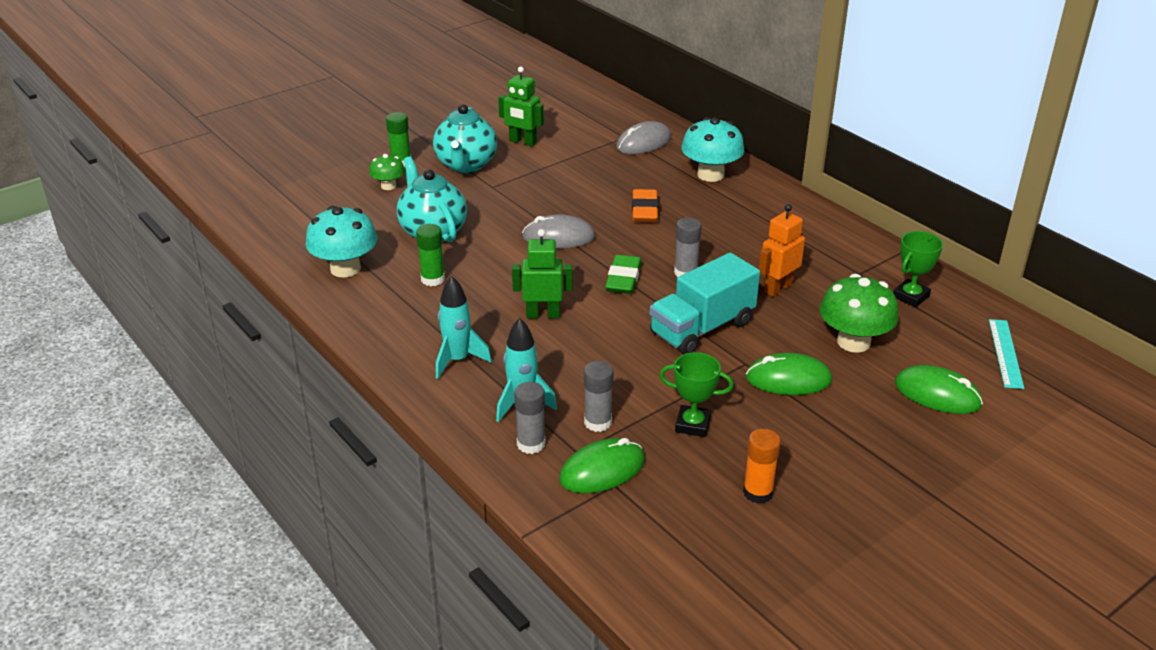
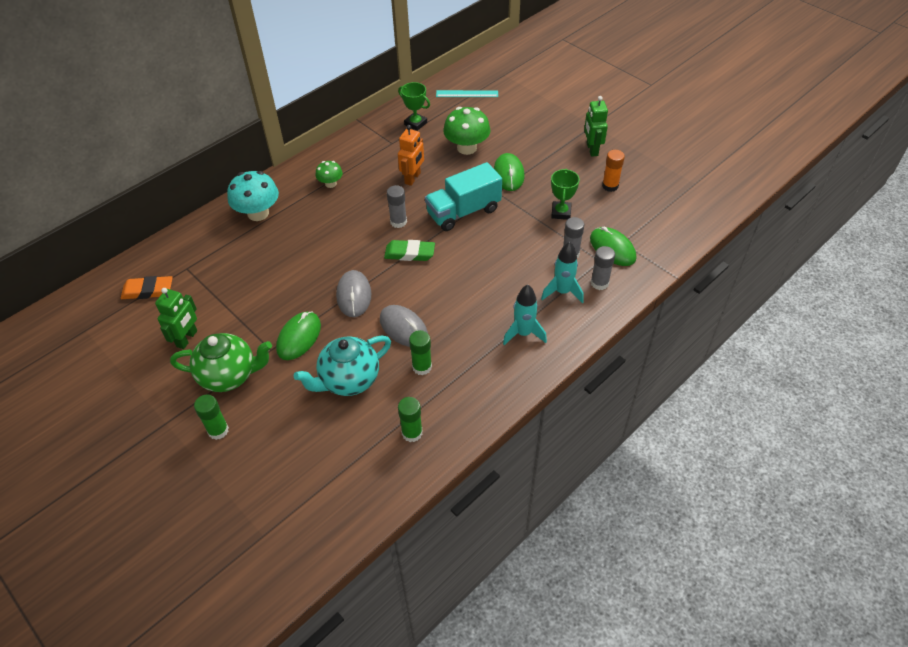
camera: 95 degrees left, 15 degrees up
(345, 268) = (412, 433): turquoise mushroom -> green glue stick
(388, 186) = (266, 431): green mushroom -> green mushroom (330, 183)
(466, 165) = (229, 375): turquoise teapot -> green teapot
(543, 315) = (460, 293): green robot -> green robot (592, 149)
(643, 142) = (199, 255): grey mouse -> grey mouse (403, 328)
(644, 210) = (312, 248): orange eraser -> orange eraser (148, 291)
(702, 328) = (463, 212): turquoise truck -> turquoise truck turned 105 degrees clockwise
(777, 288) = (413, 178): orange robot -> orange robot turned 105 degrees counterclockwise
(937, 394) = (509, 120): green mouse -> green mouse (299, 337)

